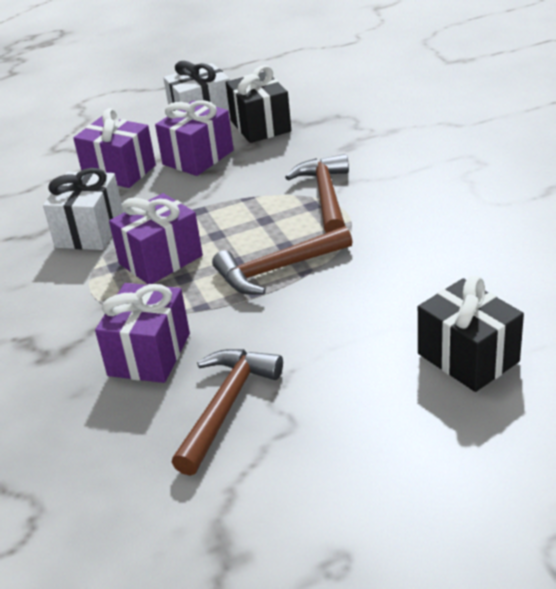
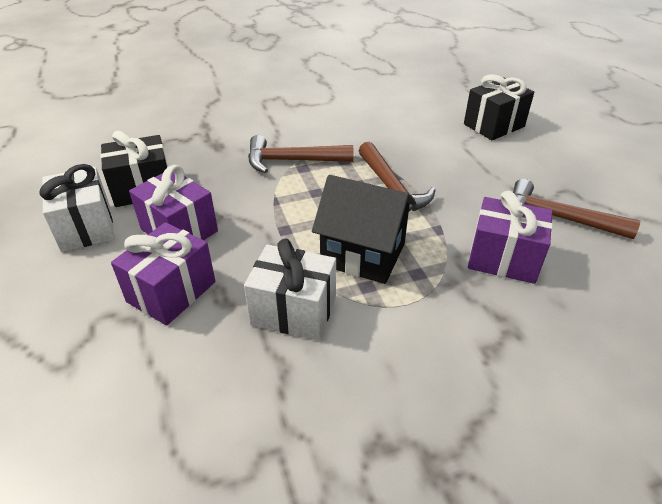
camera: 90 degrees left, 5 degrees up
(160, 260) = (363, 254): purple gift -> black house

